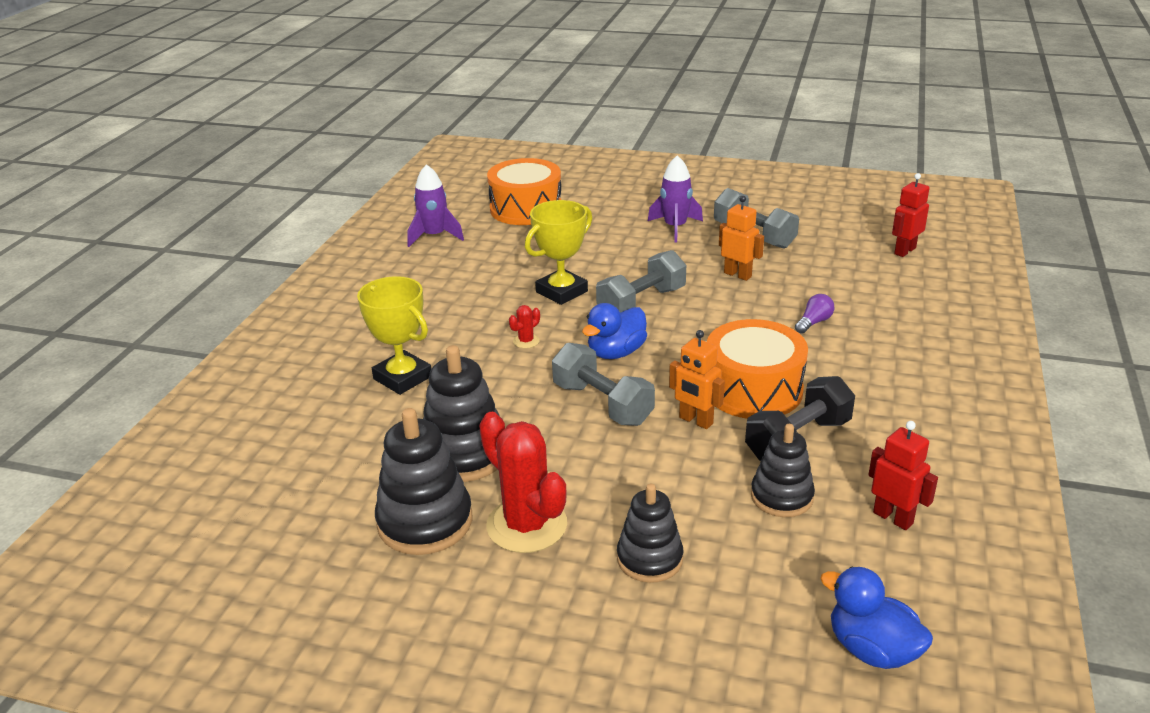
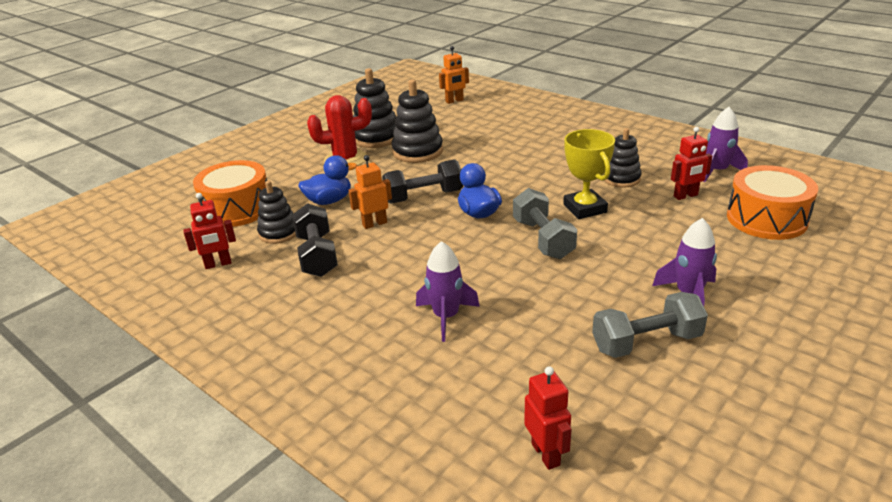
camera: 115 degrees right, 0 degrees up
(402, 378) = (508, 143): yellow trophy -> none
(501, 245) = (686, 196): none -> red robot
(526, 341) = (520, 184): red cactus -> none
(602, 404) = (424, 197): grey dumbbell -> black dumbbell
(649, 559) = (286, 184): black stacking toy -> black stacking toy (621, 179)
(737, 275) = (561, 302): orange robot -> orange robot (454, 101)
(753, 389) = (384, 255): orange drum -> orange drum (237, 209)
(814, 322) = (446, 317): purple light bulb -> purple rocket
(872, 649) = (163, 225): blue duck -> blue duck (329, 201)

